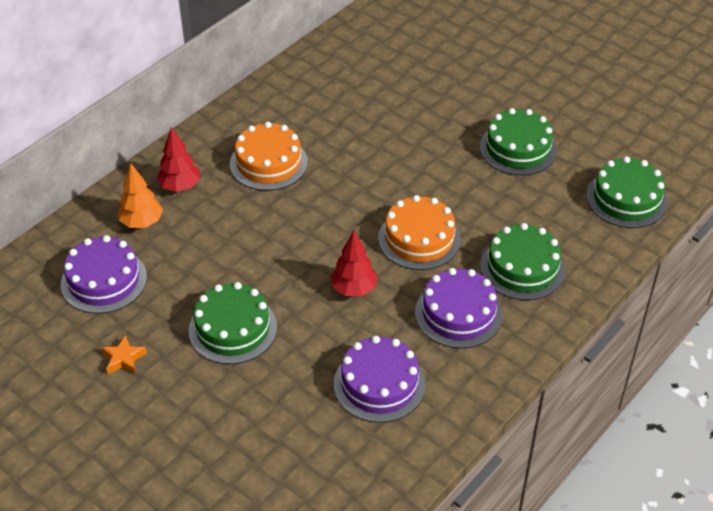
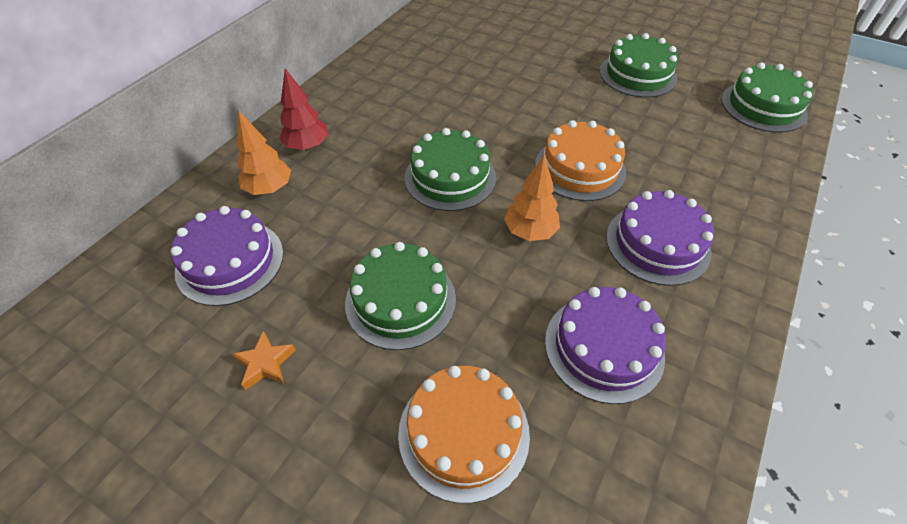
camera: 10 degrees left, 5 degrees up
(268, 163) = (398, 113): orange cake -> orange cake (463, 432)
(354, 289) = (530, 232): red tree -> orange tree
(522, 268) = (700, 184): green cake -> green cake (450, 177)

